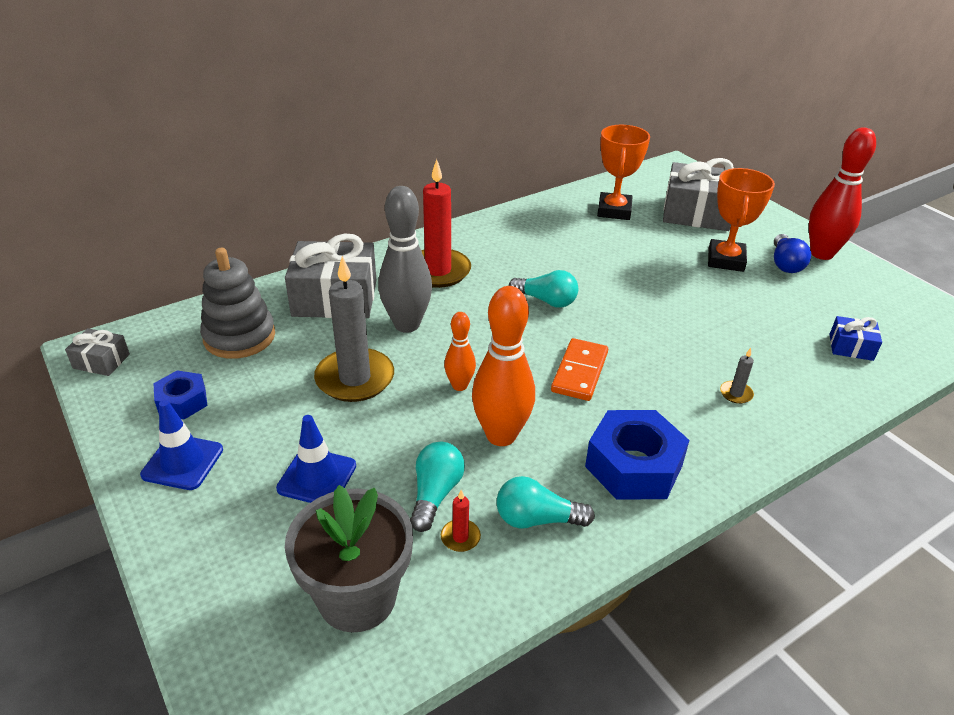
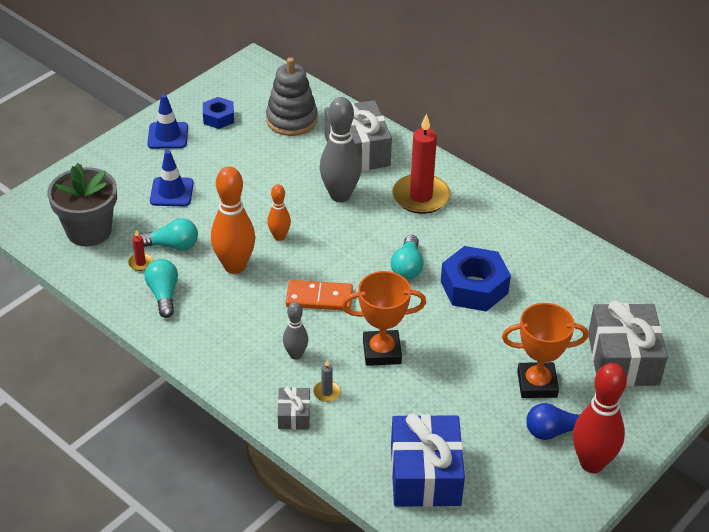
camera: 75 degrees right, 5 degrees up
(101, 361) = (244, 72): grey gift -> grey gift (294, 415)
(355, 378) = (268, 184): grey candle -> none
(614, 210) = (591, 295): orange trophy -> orange trophy (382, 352)
(633, 466) = (225, 337): blue nut -> blue nut (474, 287)
(673, 408) = (296, 355): none -> grey bowling pin
(851, 347) = (425, 474): blue gift -> blue gift, size x2.07

